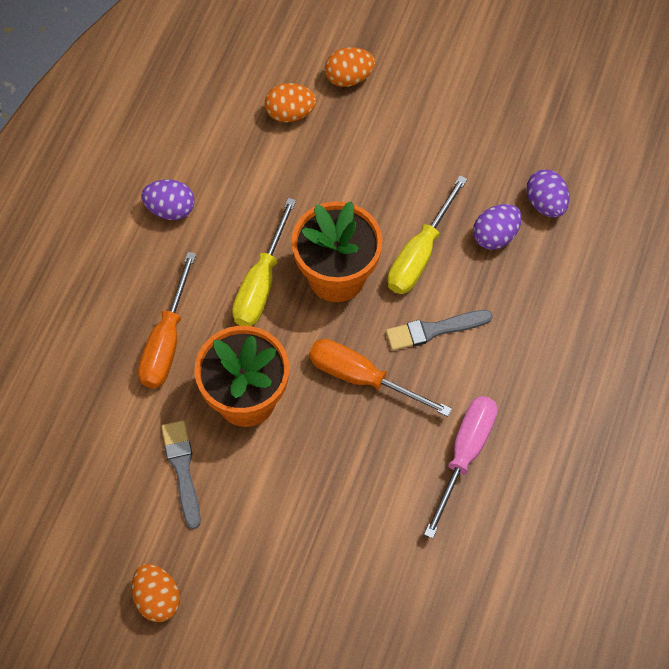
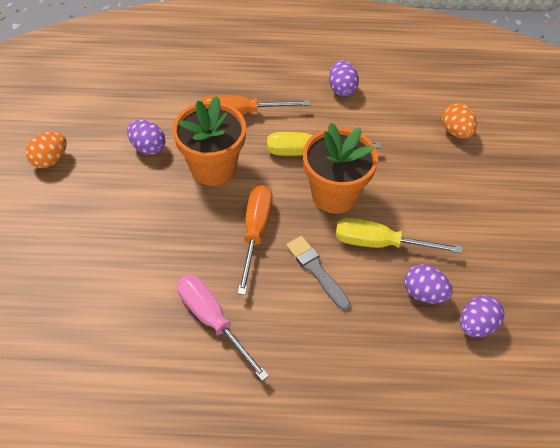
camera: 70 degrees right, 10 degrees down
(182, 469) = (148, 147): grey brush -> purple egg
(349, 78) = (509, 158): orange egg -> none
(464, 455) = (212, 321): pink screwdriver -> pink screwdriver turned 135 degrees counterclockwise

